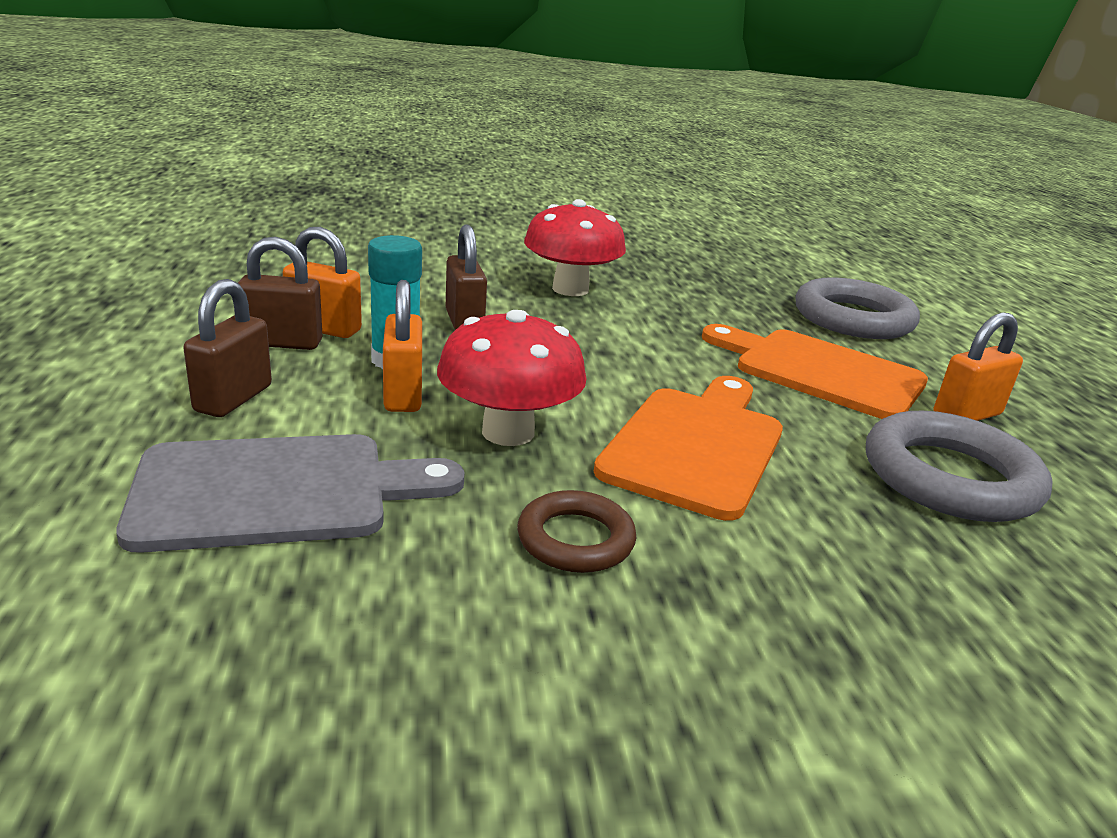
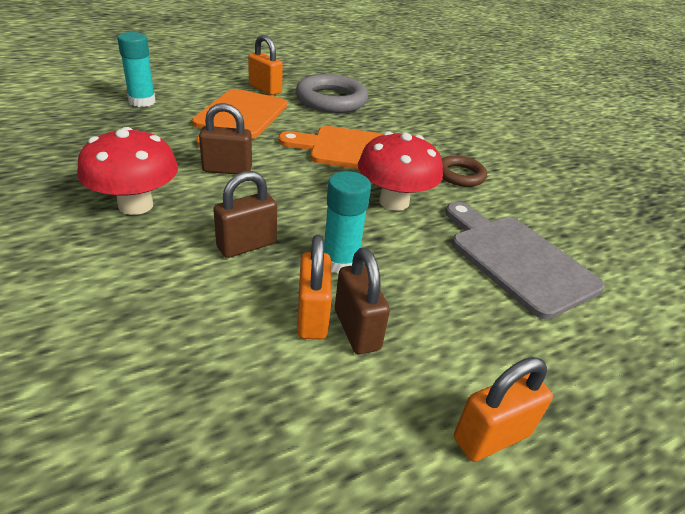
camera: 110 degrees left, 10 degrees up
(233, 399) = (457, 316): brown padlock -> brown padlock (227, 170)
(403, 394) = (386, 246): orange padlock -> orange padlock (491, 436)
(853, 318) = (142, 101): grey ring -> turquoise glue stick

